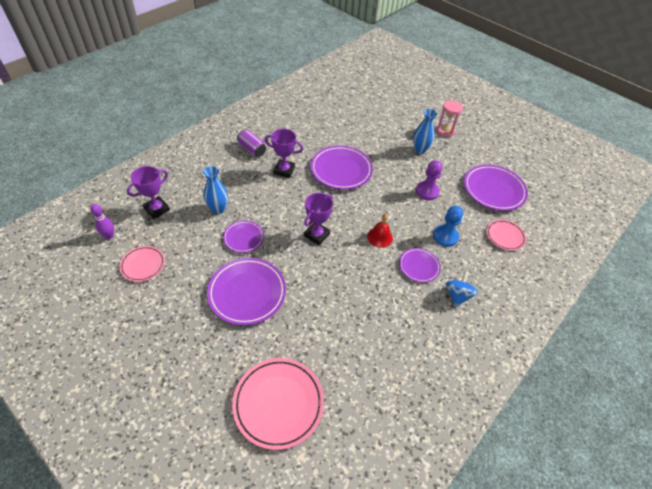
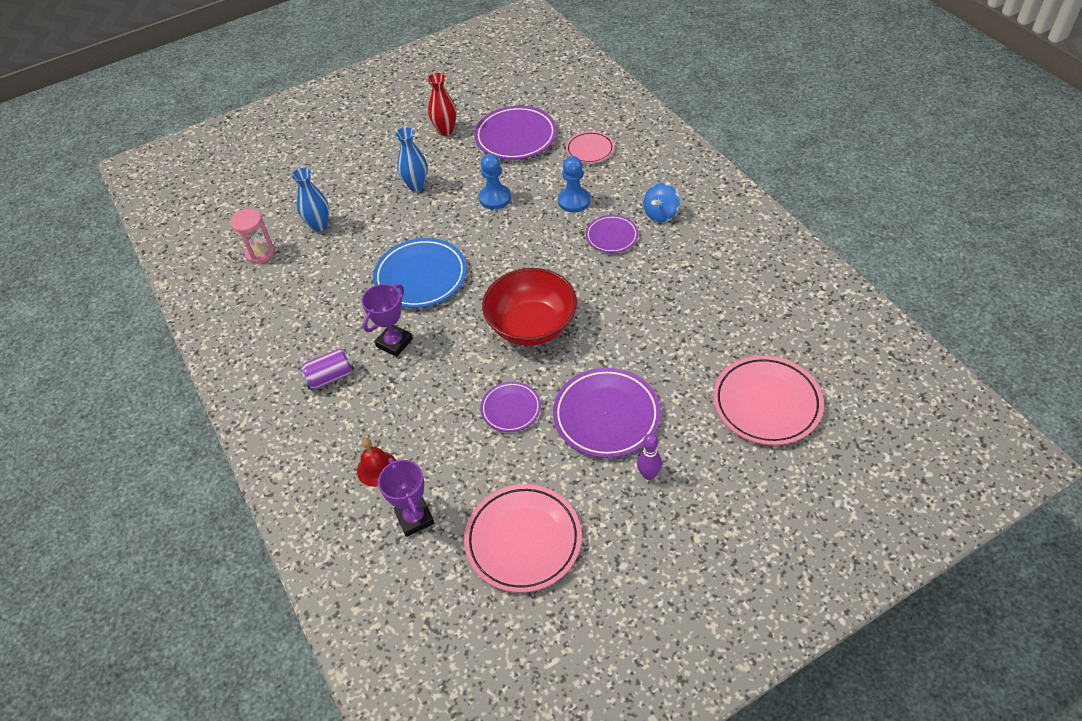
camera: 65 degrees left, 0 degrees up
(109, 236) = (449, 588): purple bowling pin -> purple bowling pin (648, 474)
(143, 265) = (523, 540): pink plate -> pink plate, size x1.74
(218, 209) = (444, 435): blue vase -> blue vase (319, 225)
(317, 235) = (531, 326): purple trophy -> red bowl
(341, 170) = (421, 277): purple plate -> blue plate
(380, 237) = (555, 262): red bell -> red bell (377, 468)
(427, 191) = (495, 198): purple pawn -> blue pawn
(445, 131) = (390, 150): pink hourglass -> pink hourglass (260, 253)
(457, 295) = (660, 214): blue spinning top -> blue spinning top turned 90 degrees counterclockwise
(479, 152) = (445, 130): none -> red vase

